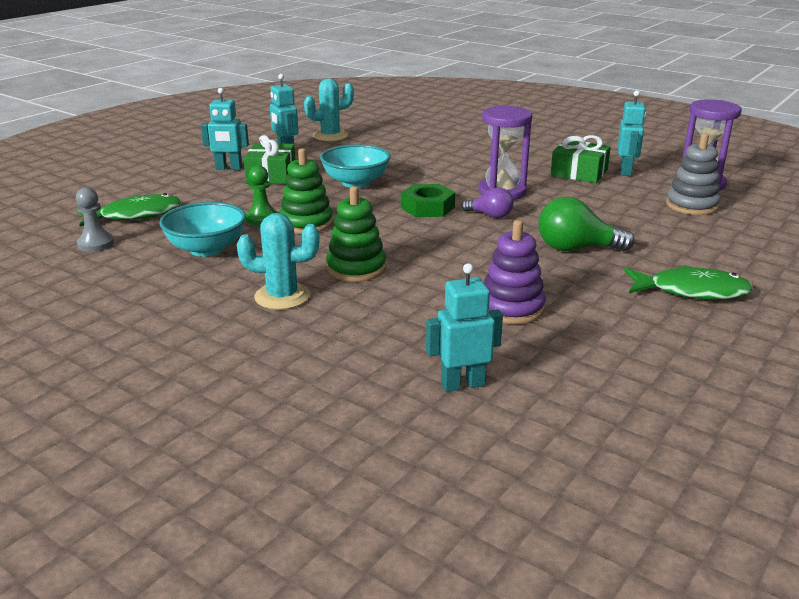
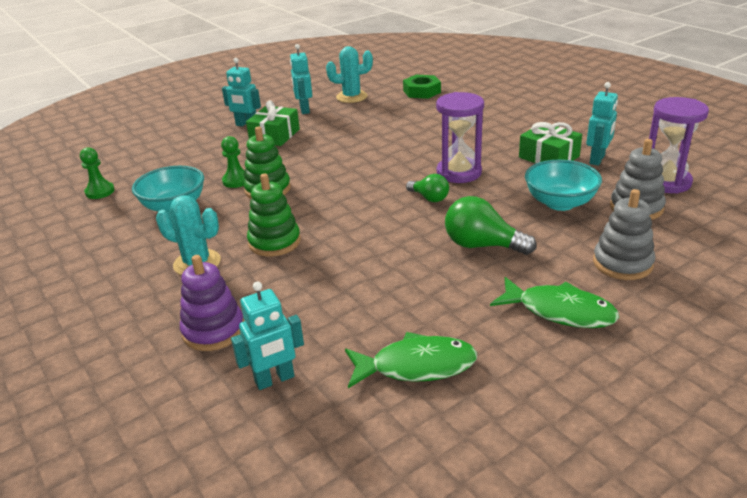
camera: 20 degrees right, 5 degrees up
(96, 244) = (100, 192): grey pawn -> green pawn
(135, 215) = (146, 167): green fish -> green fish (416, 366)
(356, 182) = (338, 149): turquoise bowl -> turquoise bowl (560, 203)
(427, 207) = (380, 183): green nut -> green nut (422, 91)
(462, 384) = (275, 380): turquoise robot -> turquoise robot turned 150 degrees clockwise
(490, 215) = (429, 198): purple light bulb -> green light bulb
(511, 308) = (374, 304): purple stacking toy -> purple stacking toy (213, 330)
(715, 248) = (622, 263): none -> grey stacking toy

